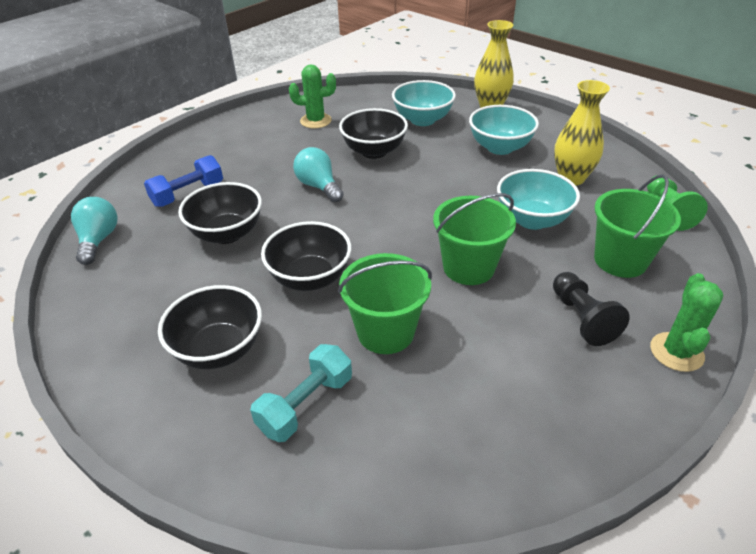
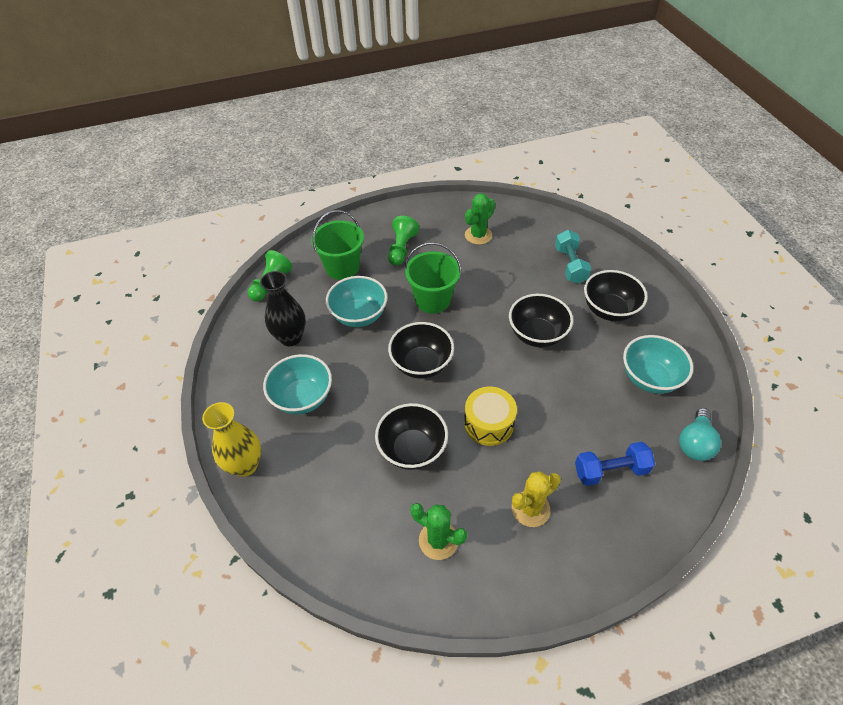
camera: 150 degrees left, 10 degrees up
(227, 233) = (584, 402): black bowl -> black bowl (421, 364)
(253, 153) = (530, 509): none -> yellow cactus
(305, 404) = (570, 265): turquoise dumbbell -> turquoise dumbbell turned 75 degrees counterclockwise
(319, 186) = (488, 423): turquoise light bulb -> yellow drum
(385, 332) = (510, 282): green bucket -> none
(422, 120) = (329, 479): turquoise bowl -> turquoise bowl (649, 378)
(571, 178) = (290, 338): yellow vase -> black vase
(582, 318) = (401, 248): black pawn -> green pawn
(676, 352) = (377, 219): green cactus -> green cactus (478, 235)

